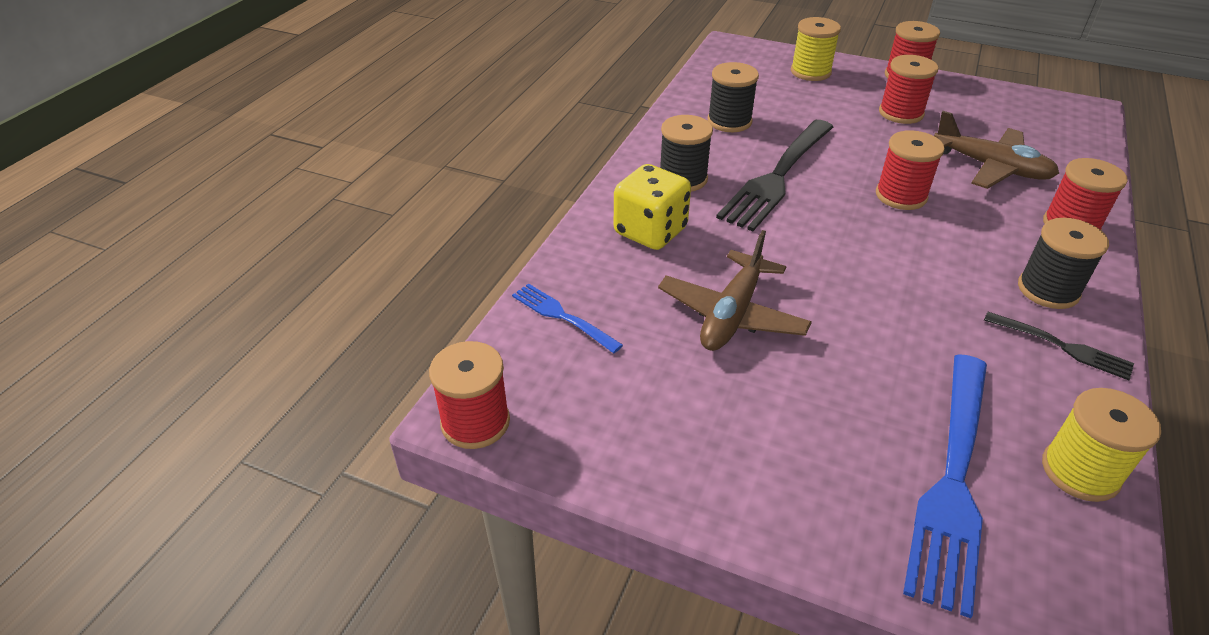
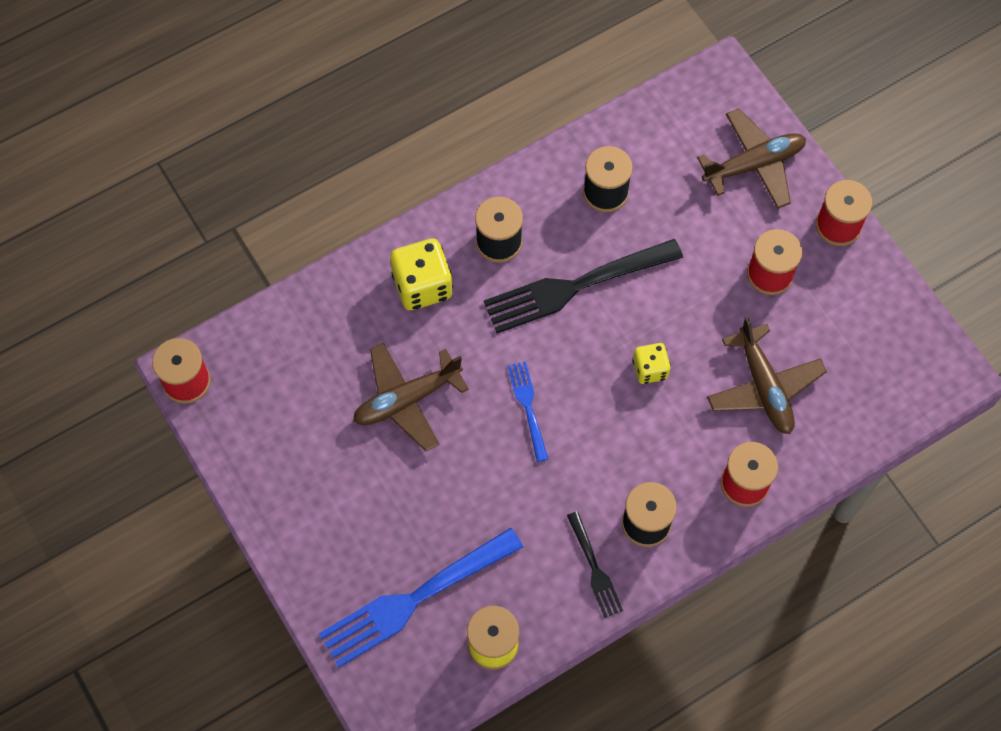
camera: 35 degrees right, 25 degrees up
(563, 317) = (298, 330): blue fork -> blue fork (528, 408)
(810, 72) = (754, 164): yellow spool -> brown plane
(901, 196) = (650, 369): red spool -> yellow dice

